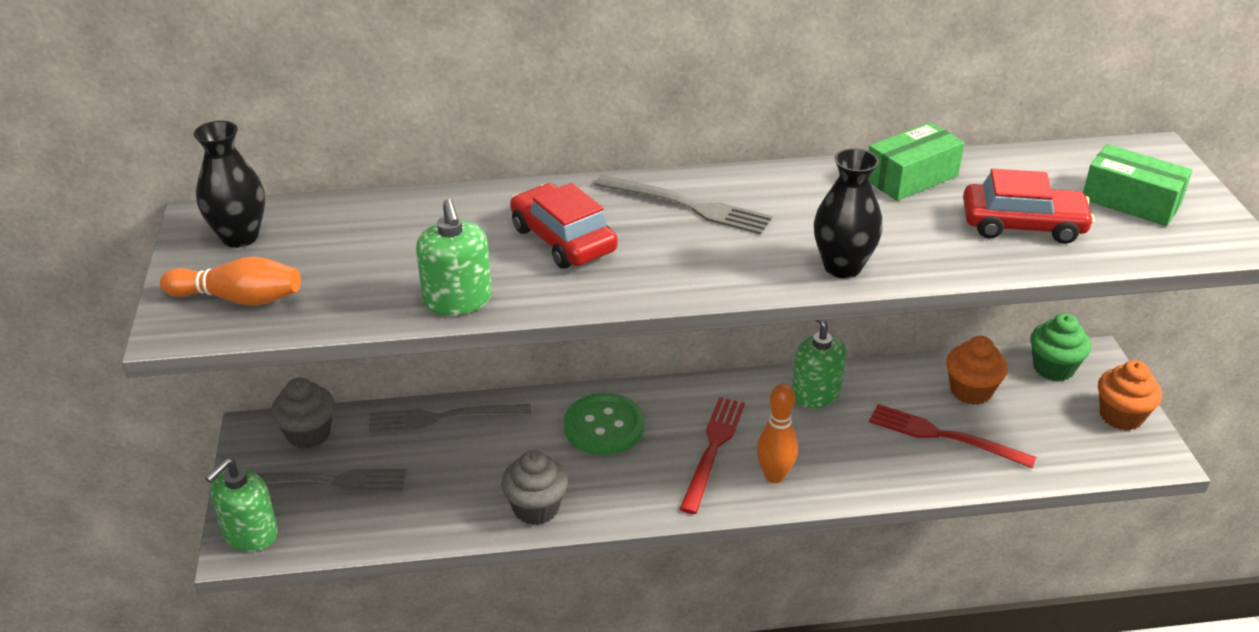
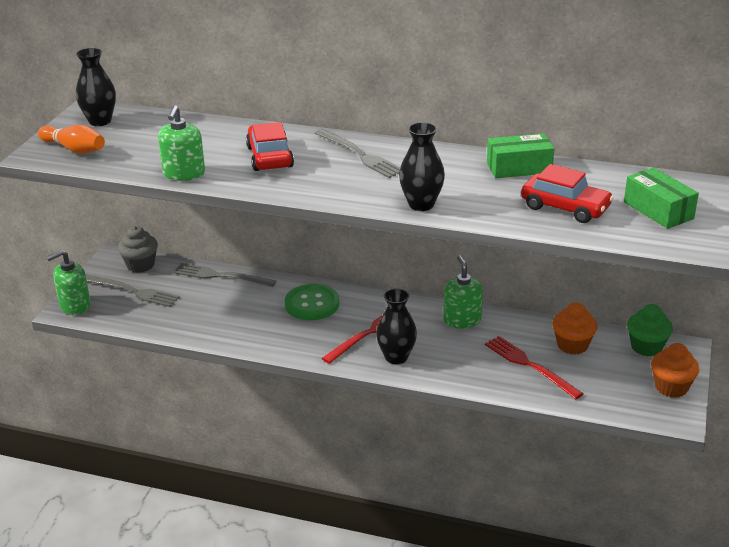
camera: 25 degrees right, 5 degrees down
(536, 508) = (238, 335): grey cupcake -> none
(774, 476) = (396, 357): orange bowling pin -> black vase

